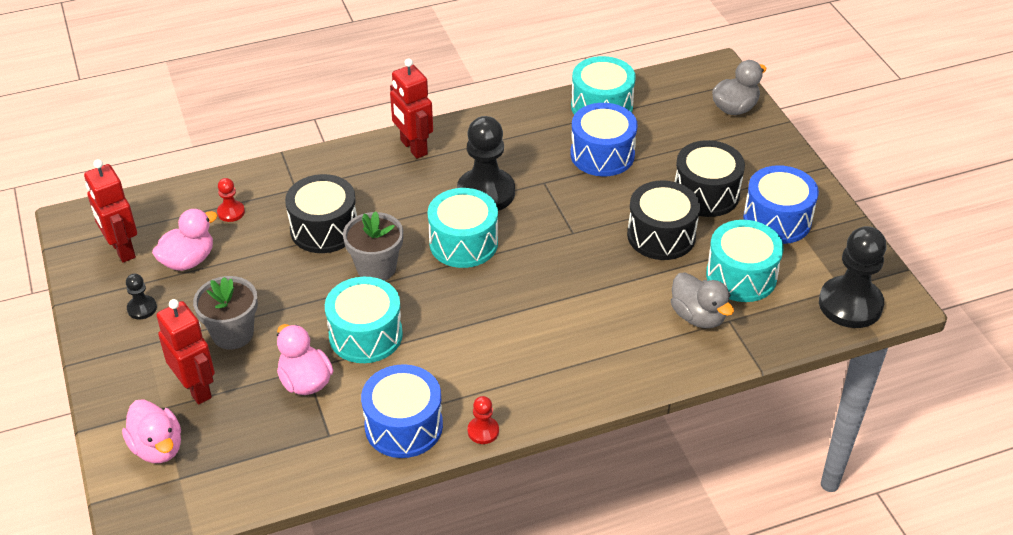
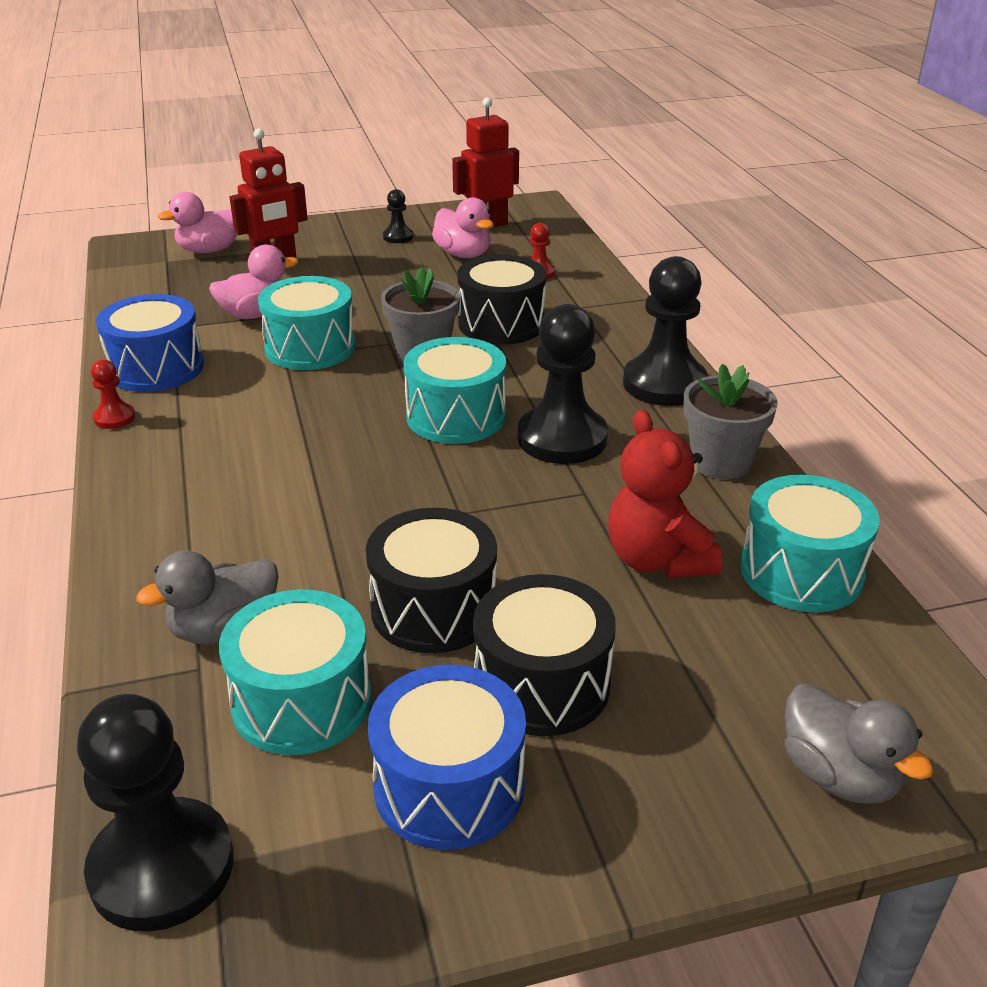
camera: 95 degrees right, 10 degrees down
(233, 334) = (344, 278): grey flower pot -> grey flower pot (721, 462)
(413, 148) = (664, 384): red robot -> black pawn
(602, 154) = (657, 560): blue drum -> red teddy bear

